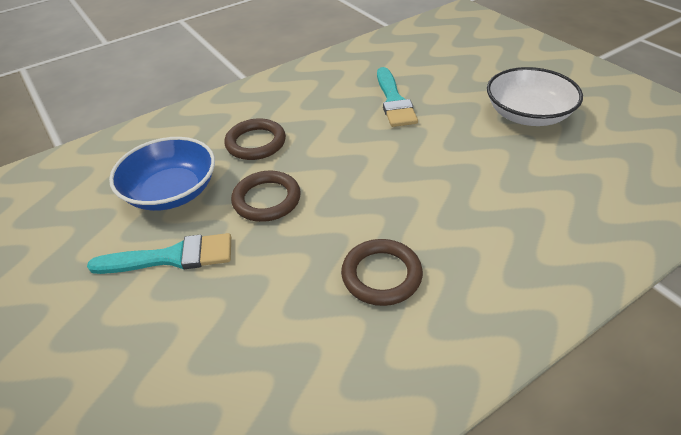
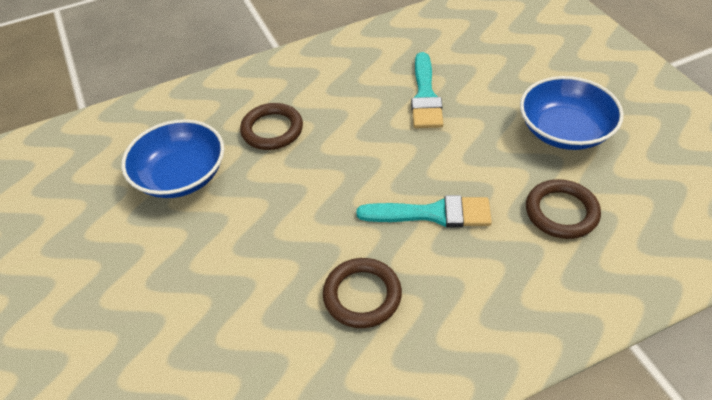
camera: 10 degrees right, 5 degrees up
(171, 257) = (170, 247): turquoise brush -> turquoise brush (432, 214)
(266, 199) = (270, 197): brown ring -> brown ring (561, 212)
(528, 115) = (564, 130): white bowl -> blue bowl

